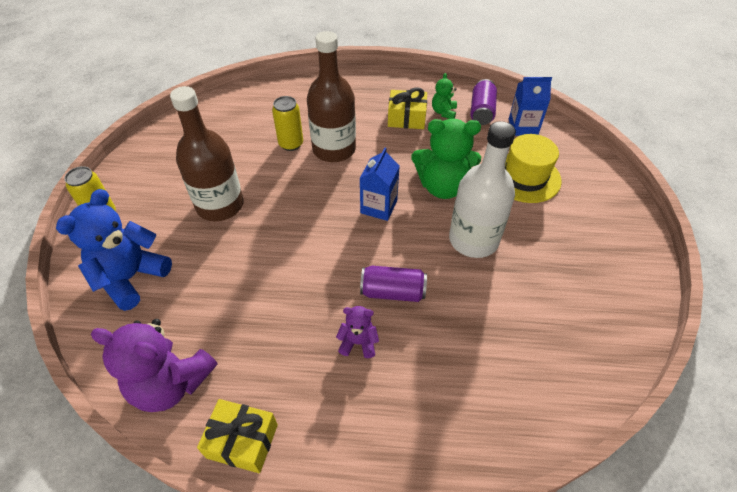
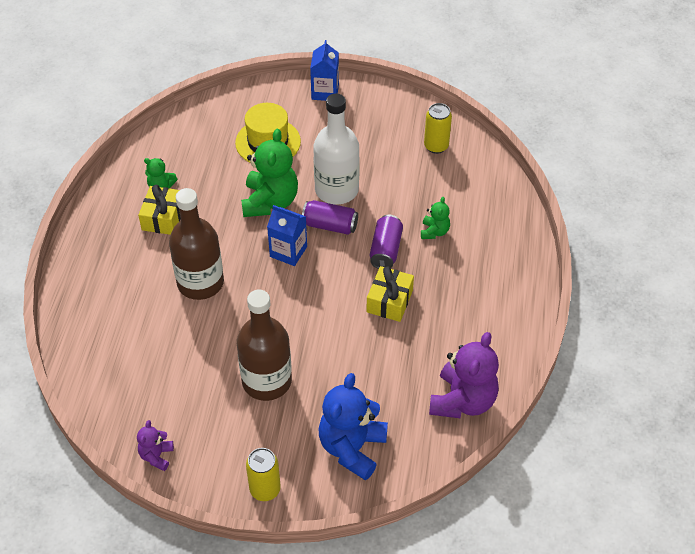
camera: 85 degrees left, 0 degrees up
(131, 277) = (352, 448): blue teddy bear -> blue teddy bear turned 75 degrees clockwise
(242, 441) = (509, 349): yellow gift -> yellow gift (389, 301)
(291, 144) = (184, 321): yellow can -> yellow can (436, 146)
(358, 342) = (432, 276): purple teddy bear -> purple teddy bear (156, 456)
(429, 343) = (434, 232): none -> green teddy bear
(481, 111) = (167, 156): purple can -> purple can (330, 225)
(523, 127) = (199, 130): blue carton -> blue carton (325, 92)

